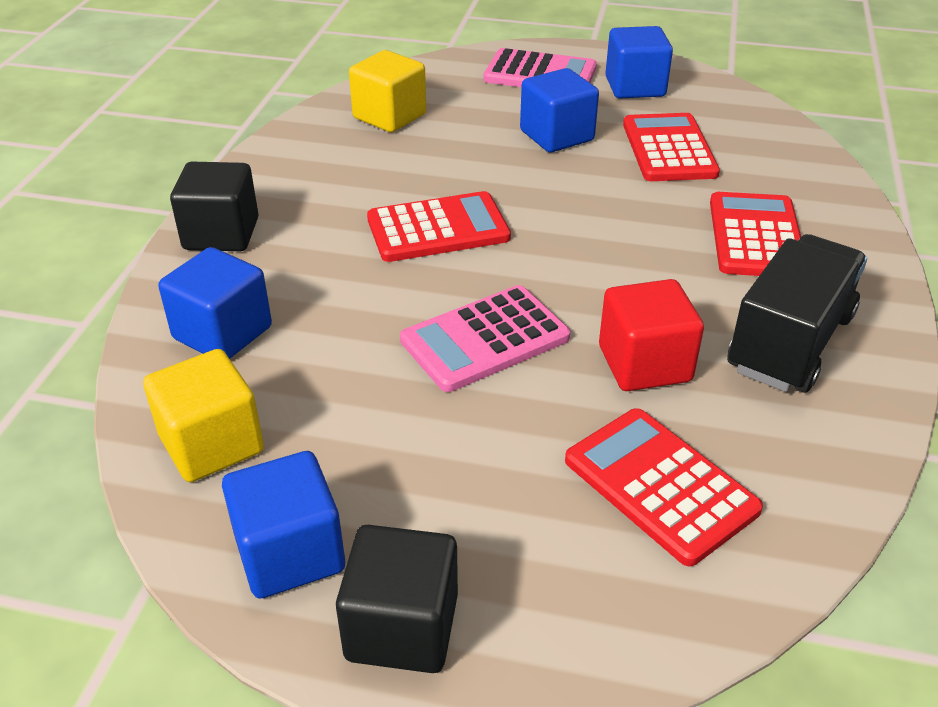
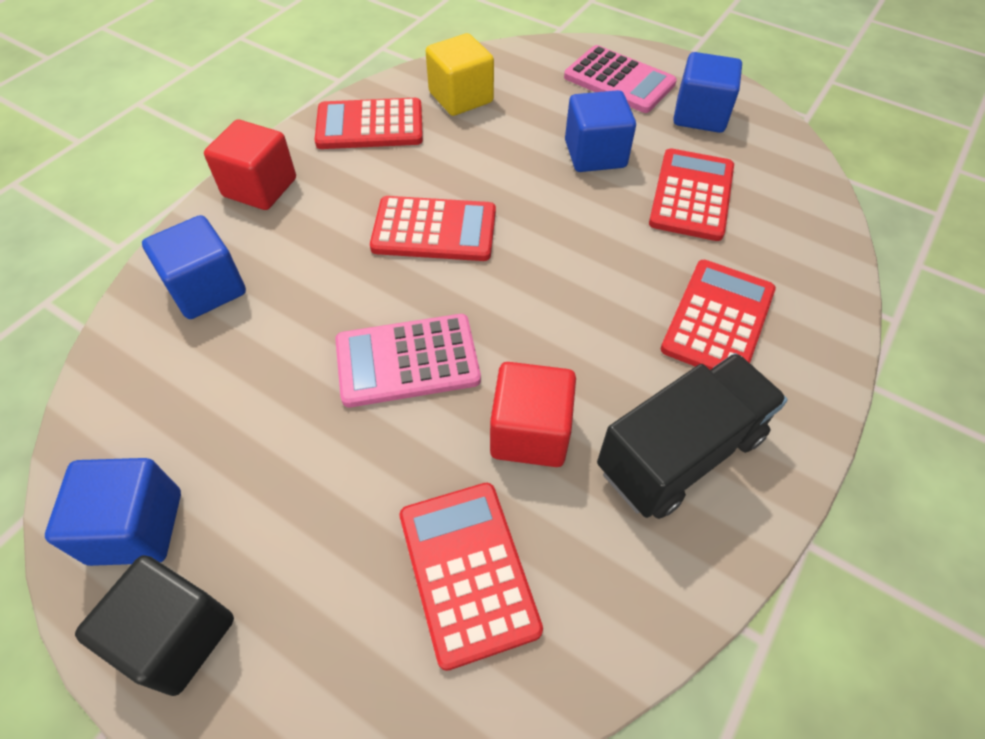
camera: 20 degrees right, 15 degrees up
(212, 444) = (139, 397): yellow cube -> none
(221, 234) = (260, 187): black cube -> red cube
(307, 157) = (370, 125): none -> red calculator

